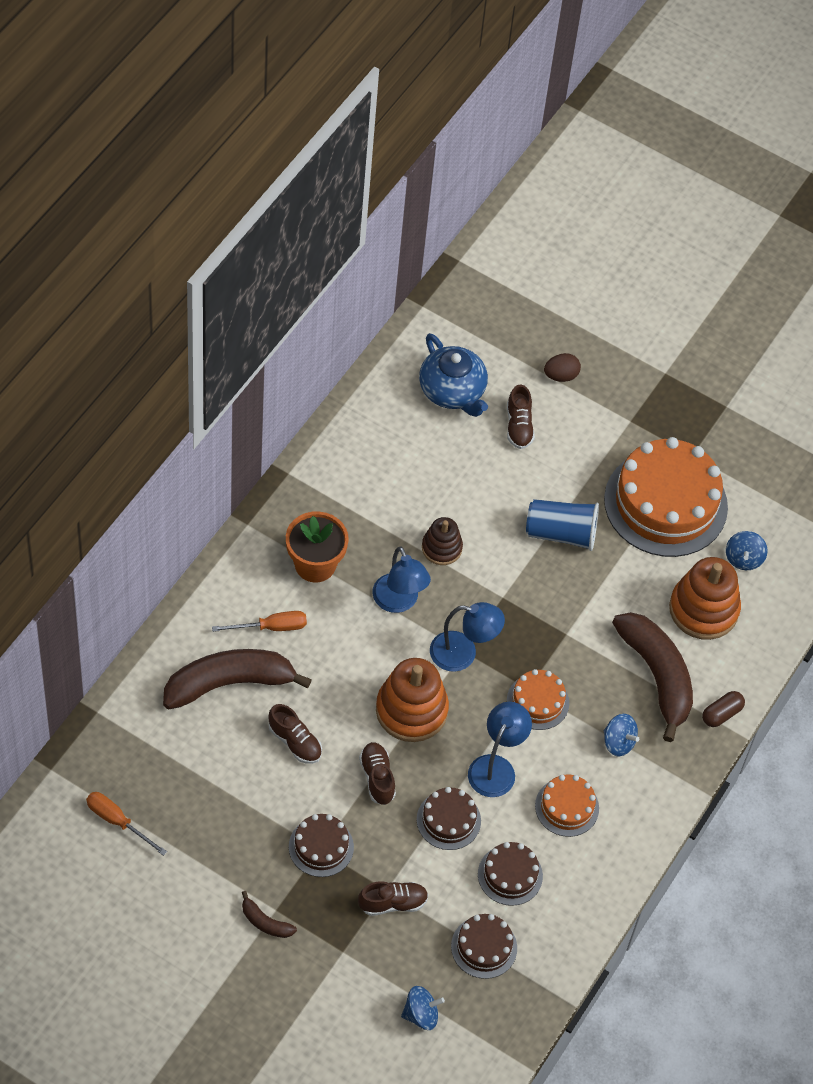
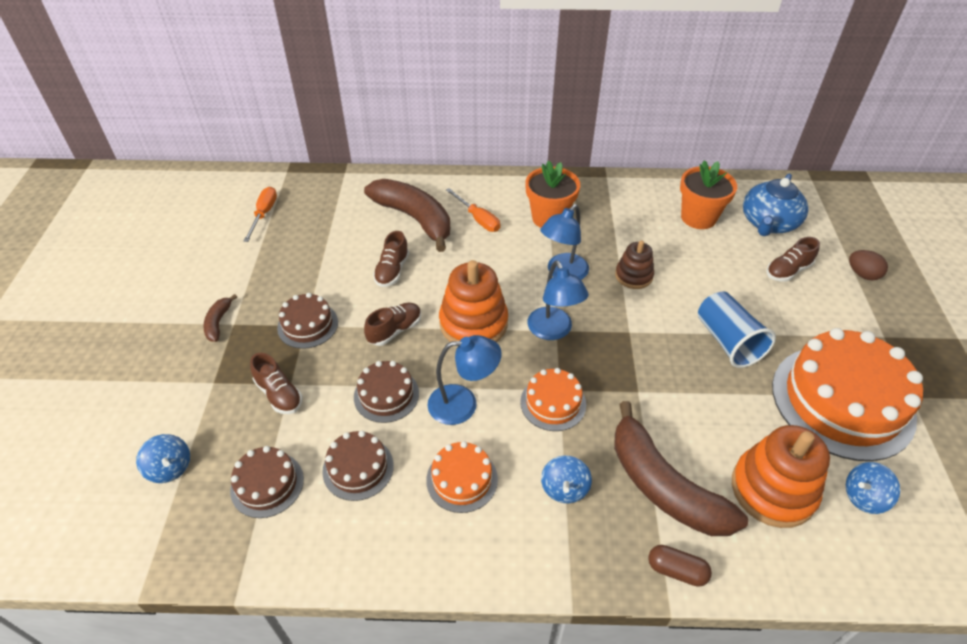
camera: 65 degrees right, 10 degrees down
(405, 440) = (698, 217): none -> orange flower pot
(657, 676) = (663, 486): brown banana -> brown banana turned 105 degrees clockwise

